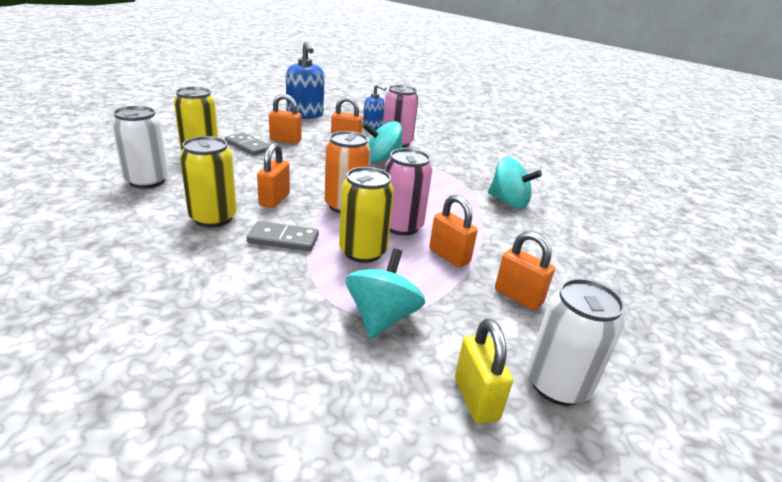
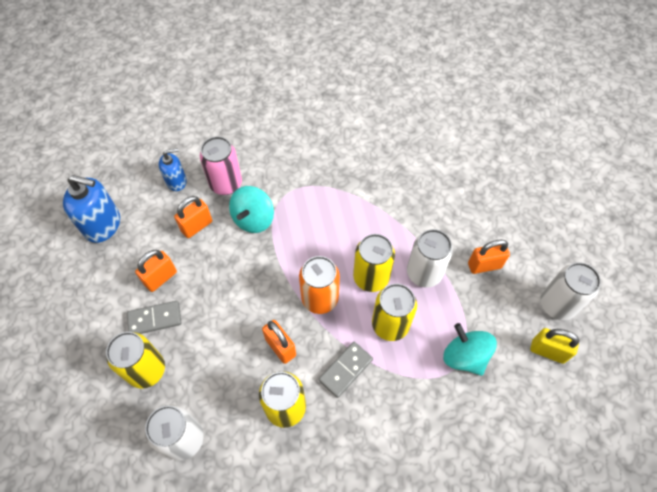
camera: 50 degrees left, 30 degrees up
(401, 226) = (371, 277): pink can -> yellow can
(449, 256) = (424, 273): orange padlock -> white can
(508, 202) = (378, 179): turquoise spinning top -> none

